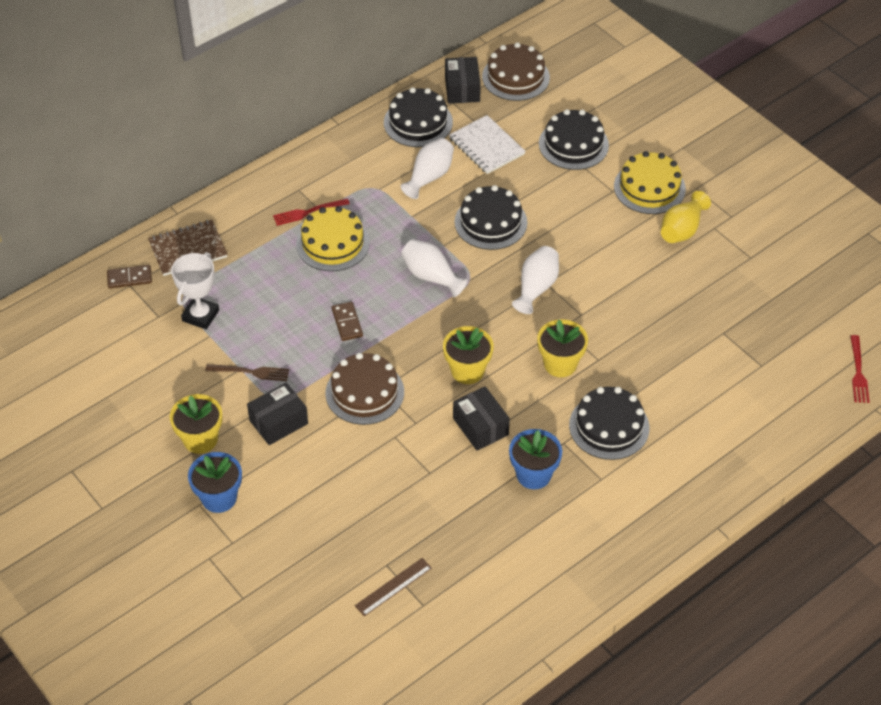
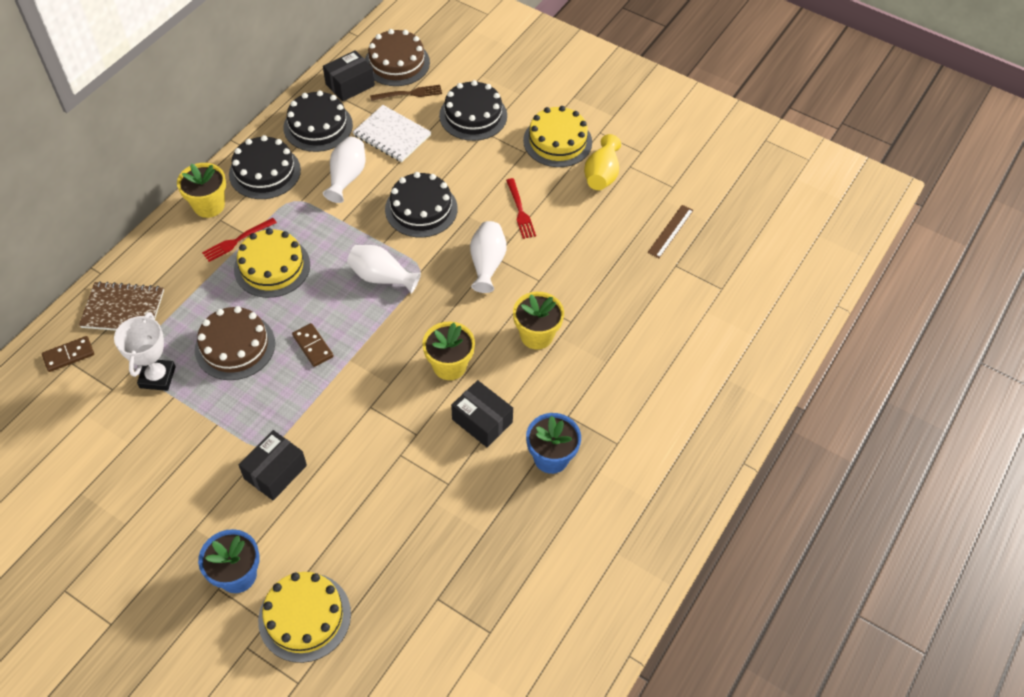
camera: 20 degrees left, 5 degrees up
(188, 249) = (123, 309): brown notebook -> brown notebook turned 45 degrees clockwise
(200, 439) = (197, 514): yellow flower pot -> yellow flower pot (209, 205)
(251, 372) = (229, 425): brown fork -> brown fork (409, 93)
(265, 547) = (304, 617): none -> yellow cake
(364, 392) = (354, 415): brown cake -> brown cake (235, 346)
(393, 587) = (452, 621): brown ruler -> brown ruler (670, 231)
(462, 89) = (350, 85): black box -> black box turned 75 degrees clockwise
(609, 426) = (605, 387): black cake -> black cake (265, 172)
(858, 372) = (809, 273): red fork -> red fork (520, 211)

